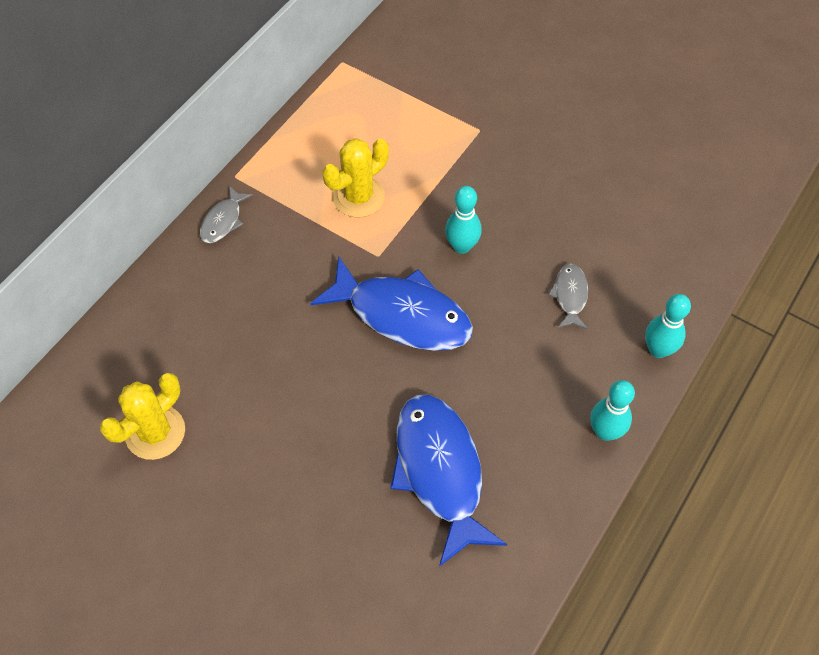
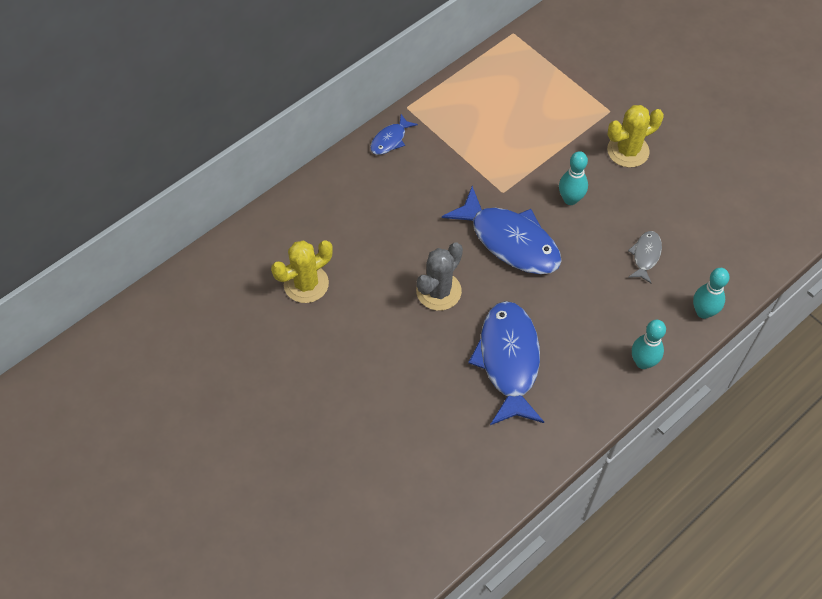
camera: 15 degrees right, 0 degrees up
(223, 221) = (390, 140): grey fish -> blue fish
(329, 401) = (438, 291): none -> grey cactus
(358, 197) = (499, 143): yellow cactus -> yellow cactus (628, 151)

